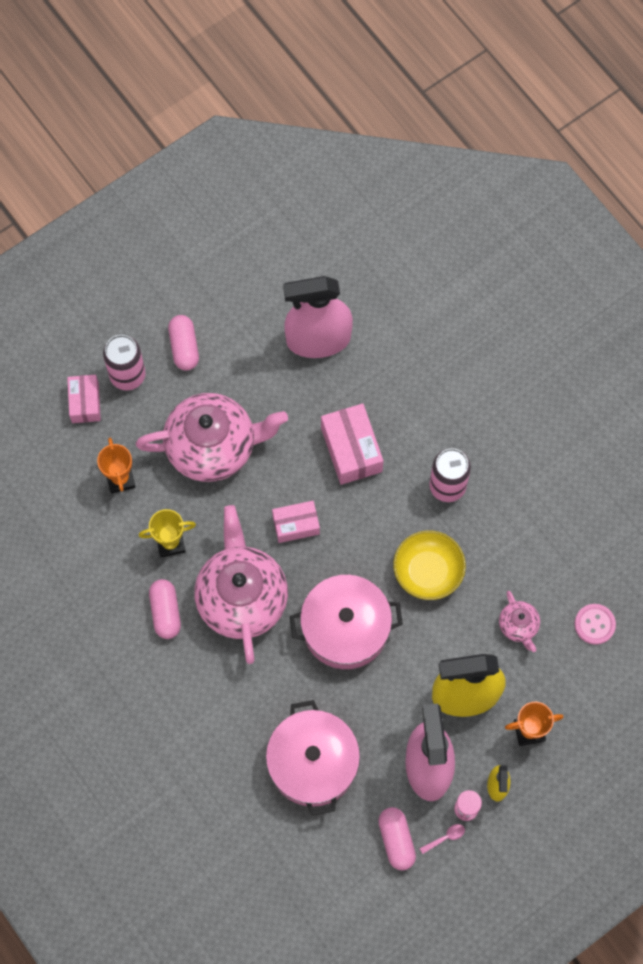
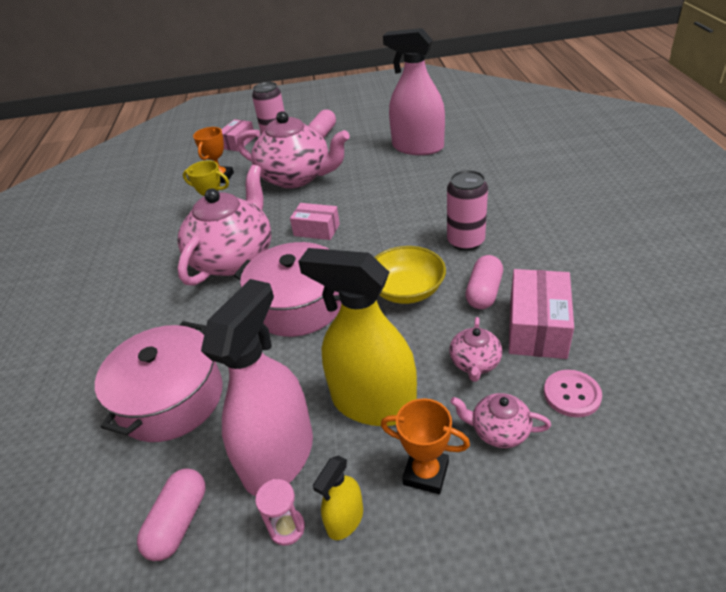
camera: 35 degrees right, 30 degrees down
(165, 612) = (171, 249): pink capsule -> pink capsule (483, 292)
(351, 450) = (397, 202): pink box -> pink box (537, 327)
(445, 837) = (236, 551): pink spoon -> none
(559, 677) = (498, 431): none -> pink teapot

